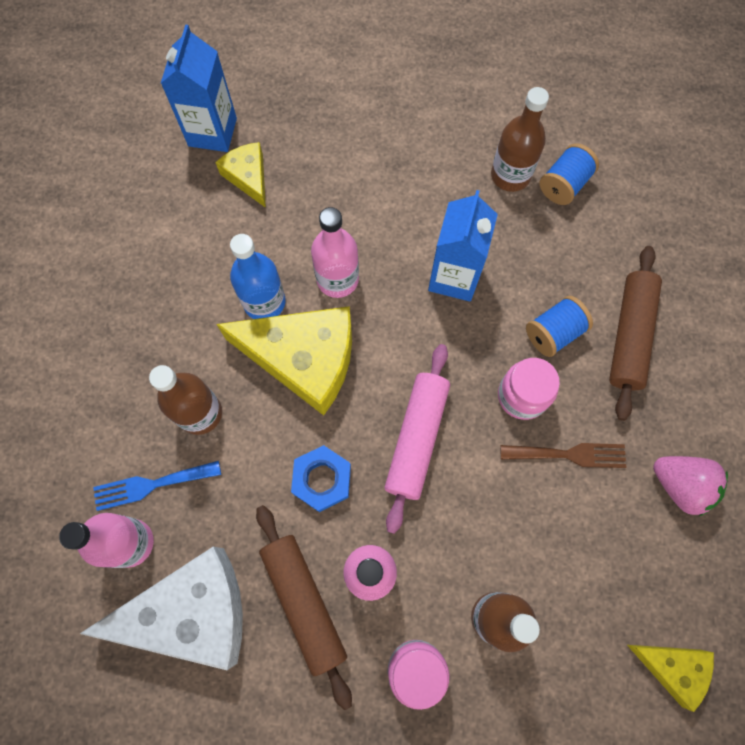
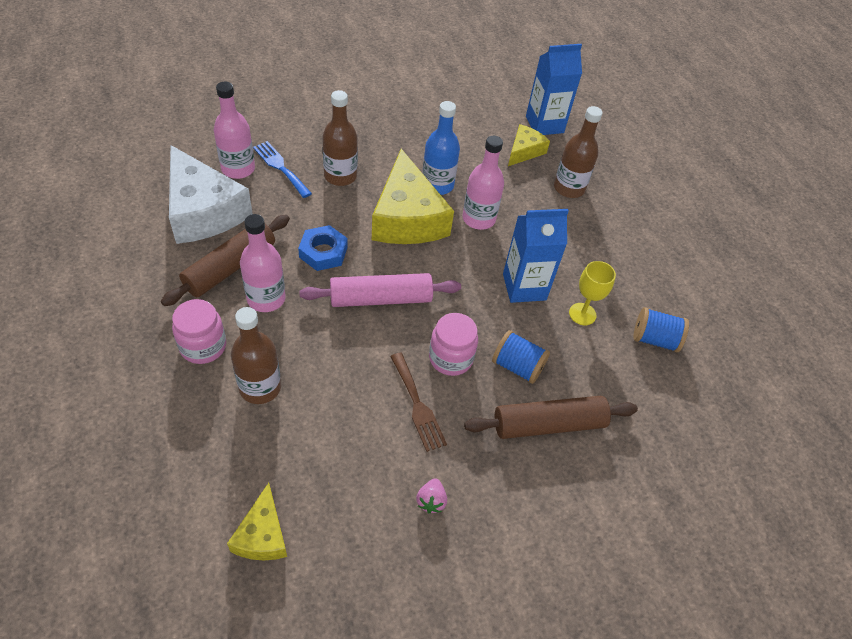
camera: 60 degrees right, 20 degrees down
(510, 175) = (636, 300): brown bottle -> brown bottle (569, 188)
(510, 236) = (582, 314): none -> yellow goblet
(680, 485) = (431, 501): pink strawberry -> pink strawberry, size x0.56

